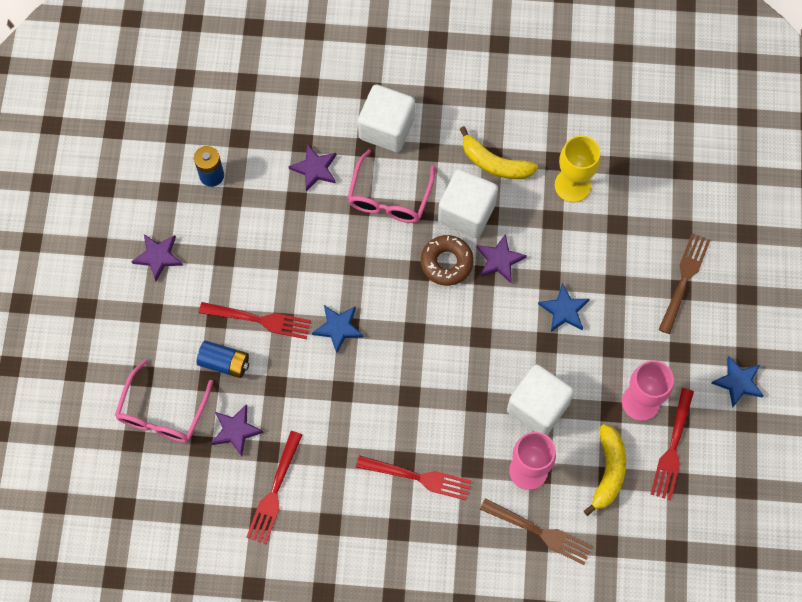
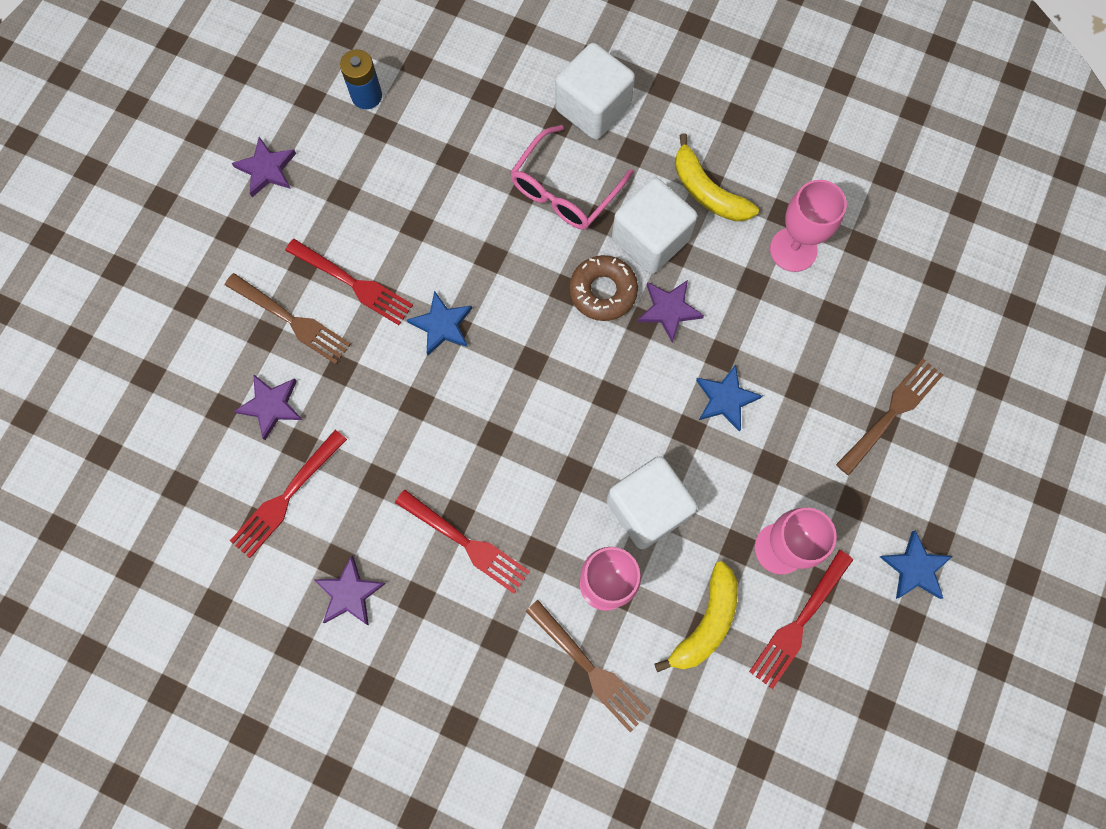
camera: 20 degrees right, 5 degrees up
(162, 412) = (195, 353): pink glasses -> none
(224, 363) = (291, 320): blue battery -> brown fork
(315, 169) = (489, 128): purple star -> purple star (349, 593)
(572, 185) = (793, 249): yellow goblet -> pink goblet

